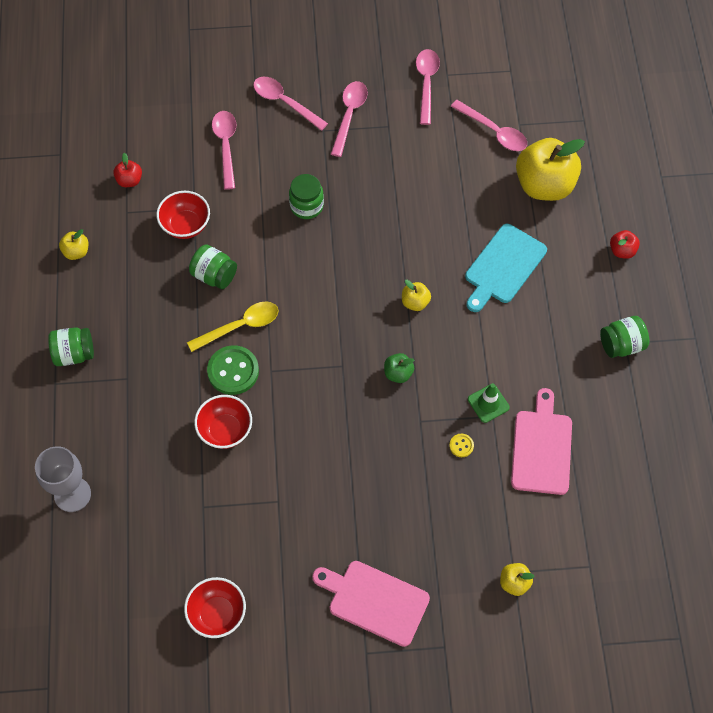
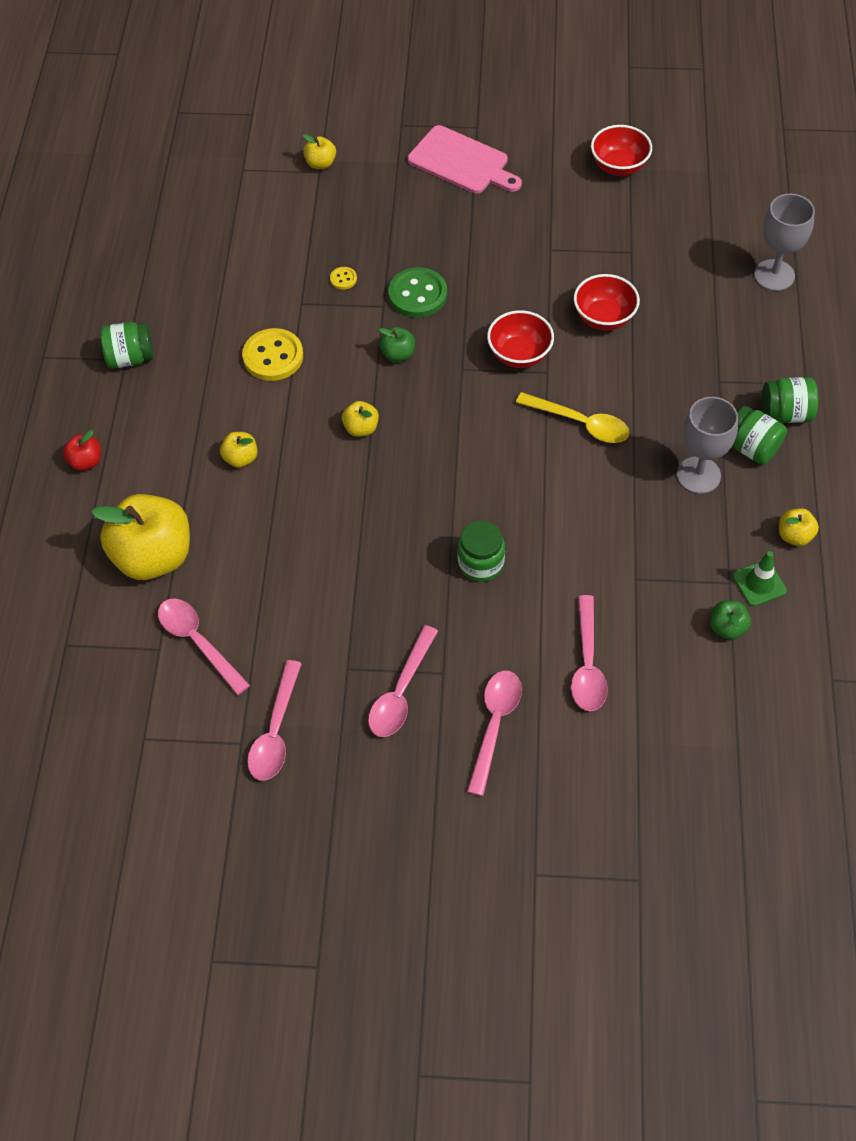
camera: 170 degrees left, 5 degrees down
(129, 180) = (727, 627): red apple -> green apple
(146, 292) = (698, 475): none -> grey goblet
(186, 225) = (647, 555): red bowl -> red bowl (519, 354)
(214, 275) = (610, 486): green jar -> green jar (751, 448)
(233, 371) = (592, 376): green button -> green button (417, 294)
(240, 326) = (580, 423): yellow spoon -> yellow spoon turned 135 degrees counterclockwise
(284, 102) = (494, 725): pink spoon -> pink spoon turned 120 degrees counterclockwise
(488, 403) = (302, 315): green traffic cone -> green traffic cone (759, 583)
(502, 359) = (273, 356): none -> yellow button
(503, 266) = (241, 458): turquoise cutting board -> yellow apple
(542, 448) = (257, 269): pink cutting board -> none

